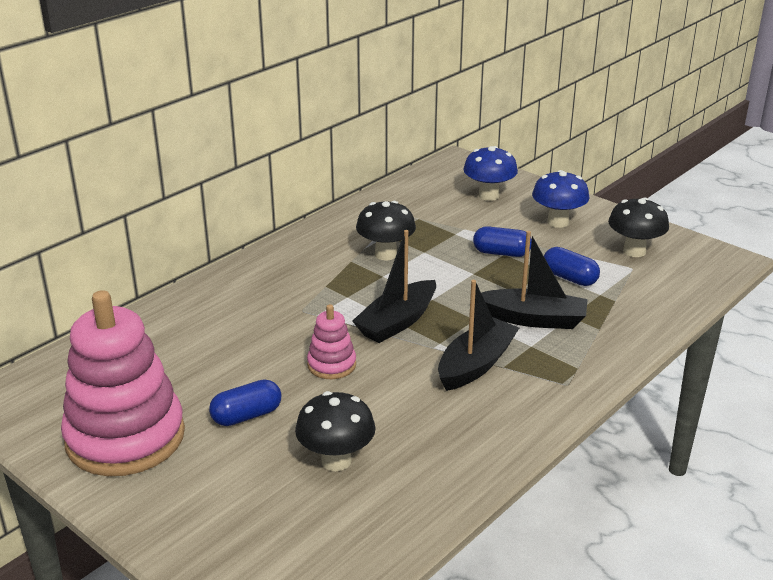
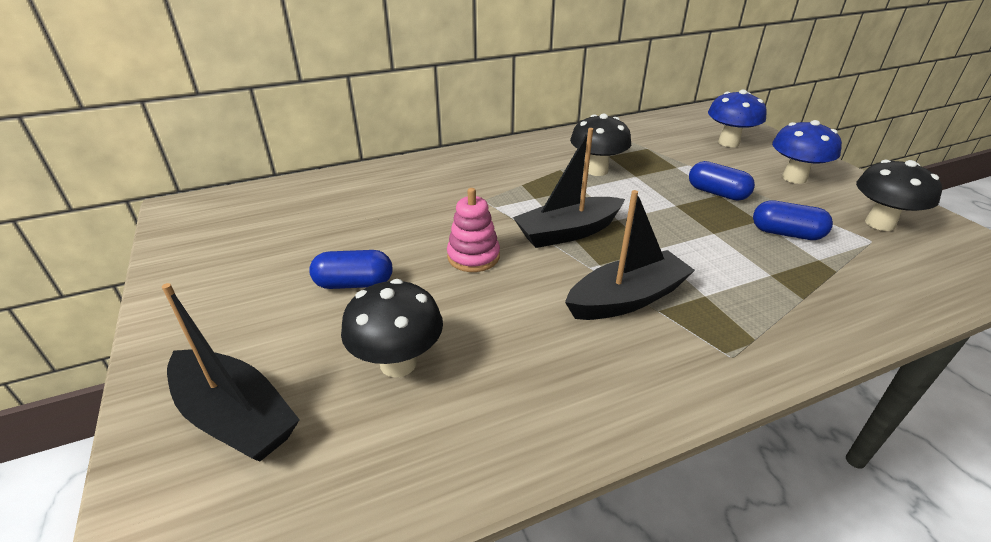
camera: 25 degrees right, 5 degrees up
(125, 437) = (235, 272): pink stacking toy -> none
(533, 319) = (722, 266): black boat -> black boat (235, 417)
(569, 278) = (786, 233): blue capsule -> blue capsule turned 45 degrees counterclockwise

